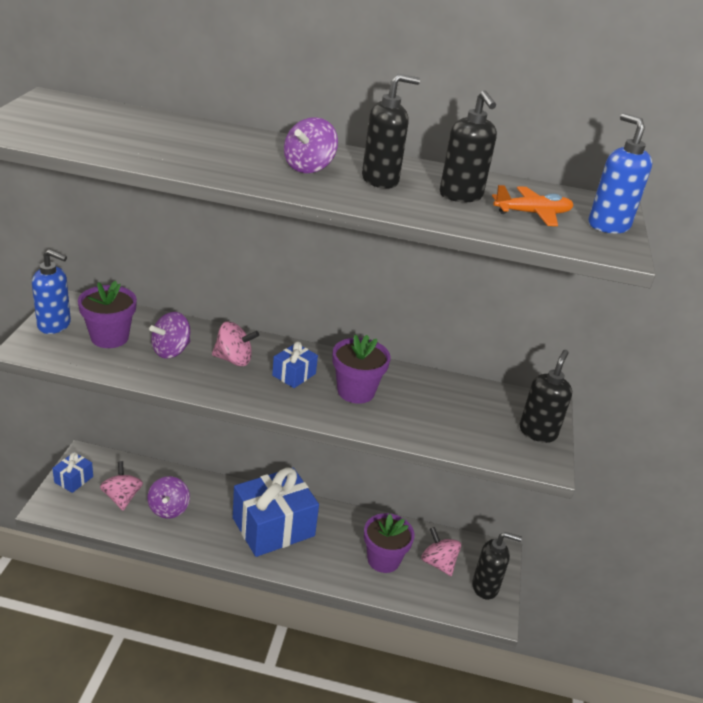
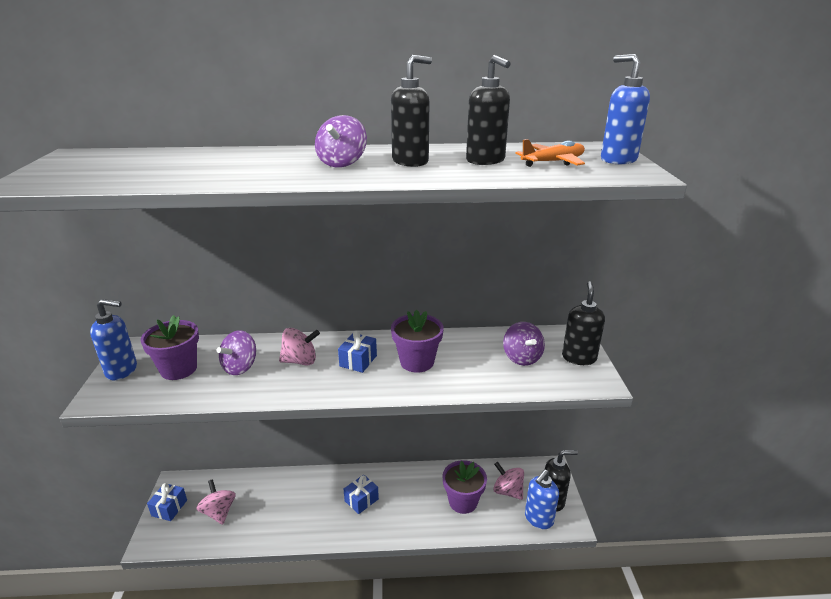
camera: 10 degrees left, 5 degrees down
(169, 509) = (264, 510): purple spinning top -> purple spinning top (522, 358)
(273, 527) = (361, 500): blue gift -> blue gift, size x0.45
(460, 601) = (538, 519): none -> blue soap dispenser

